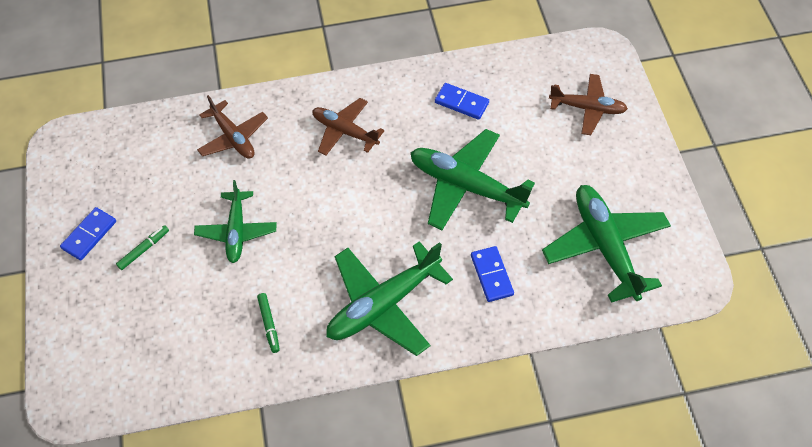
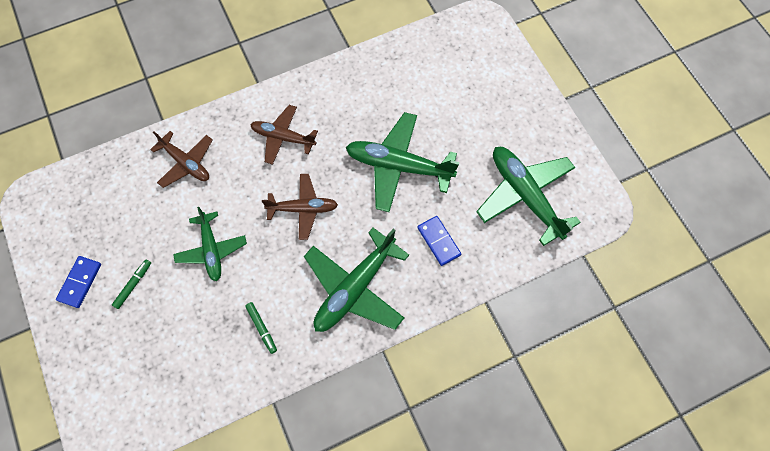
camera: 15 degrees left, 10 degrees up
(461, 103) = (377, 91): blue domino -> none
(587, 108) = (483, 75): brown plane -> brown plane (303, 208)

